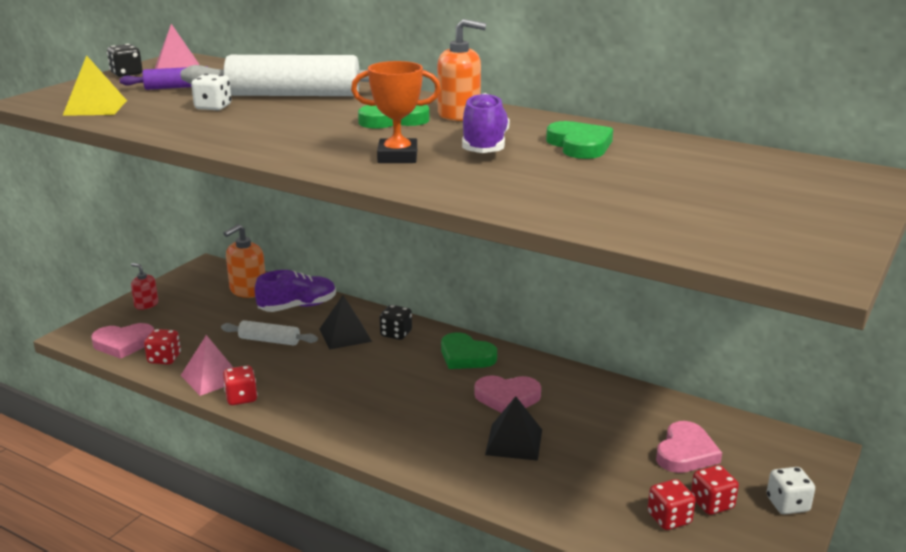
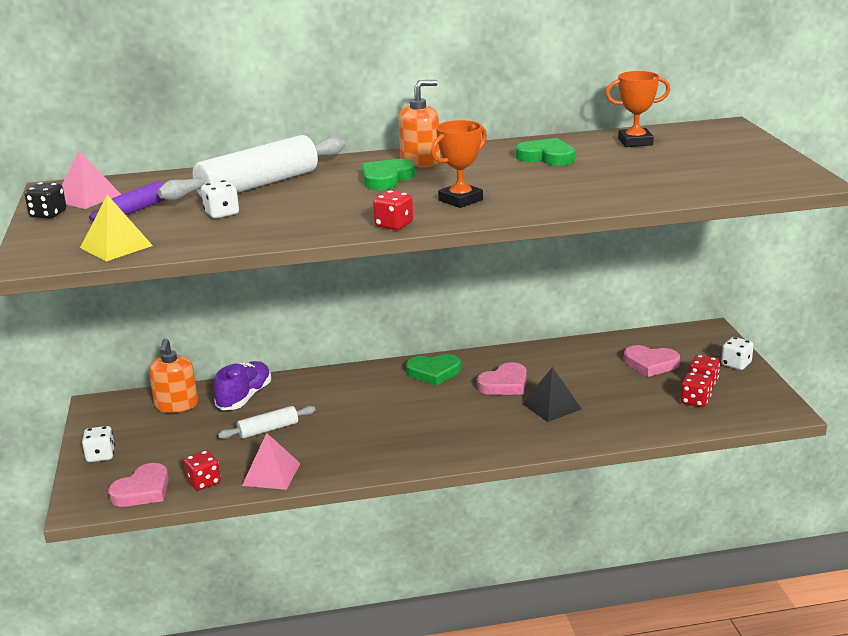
camera: 40 degrees left, 0 degrees up
(146, 304) = (100, 455): red soap dispenser -> white dice
(241, 398) = (322, 474): red dice -> red dice (394, 225)
(345, 335) = (321, 399): black pyramid -> none
(396, 334) = (358, 381): black dice -> none
(484, 146) = (494, 176): purple shoe -> none
(685, 452) = (650, 364): pink heart -> pink heart turned 120 degrees clockwise
(711, 160) = (635, 142): none -> orange trophy

